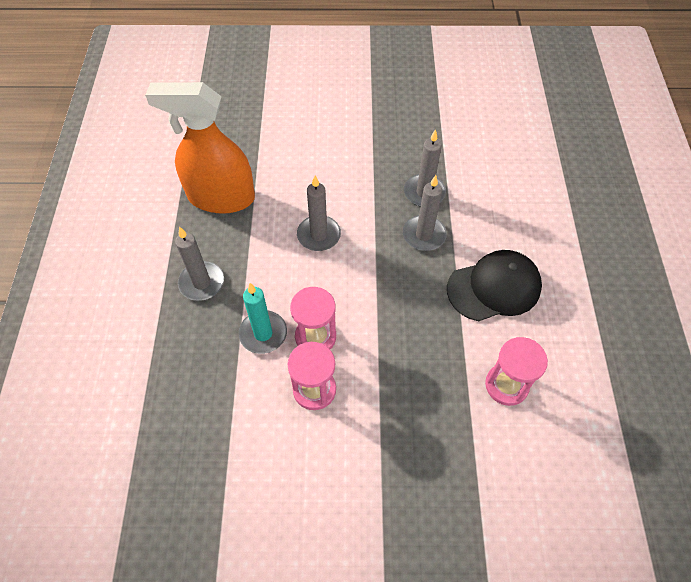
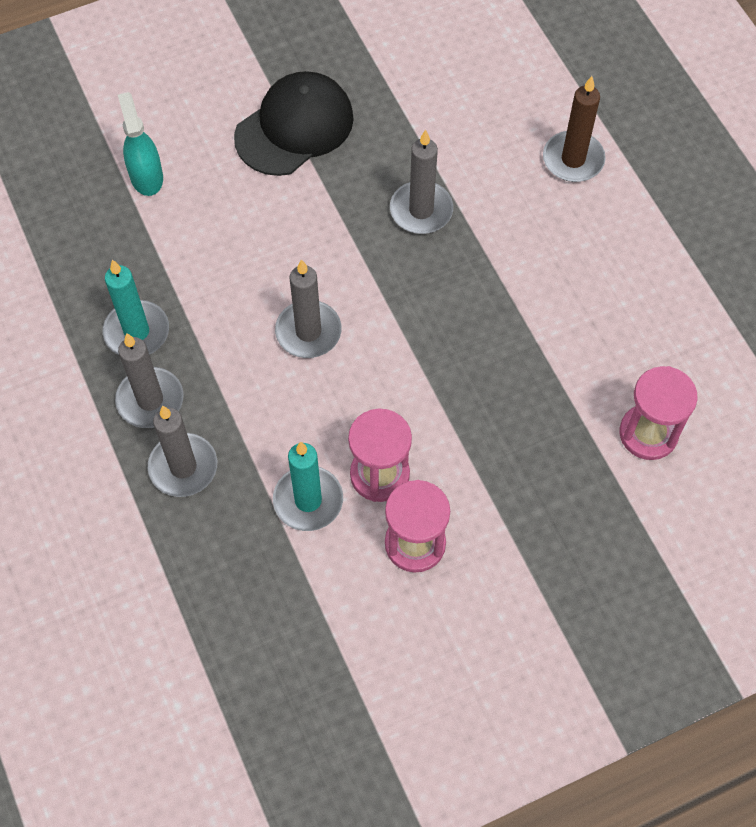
camera: 25 degrees left, 5 degrees up
(221, 197) = (137, 332): orange spray bottle -> turquoise candle
(275, 119) = (146, 176): none -> turquoise spray bottle
(424, 235) = (451, 273): grey candle -> grey candle (150, 400)
(494, 287) = (576, 311): black cap -> black cap (294, 127)
(535, 198) = (573, 159): none -> brown candle

